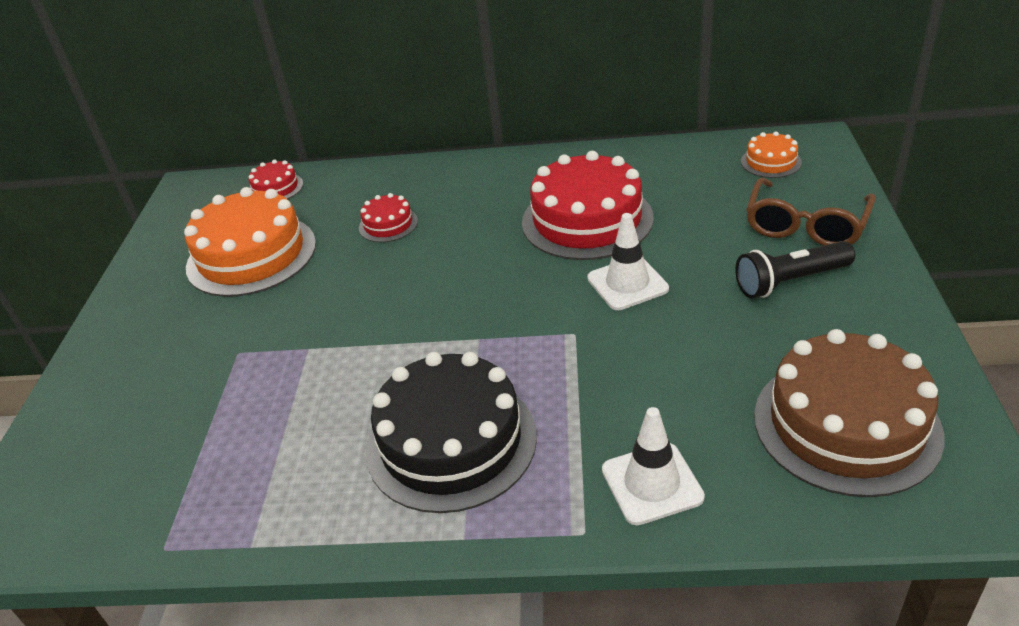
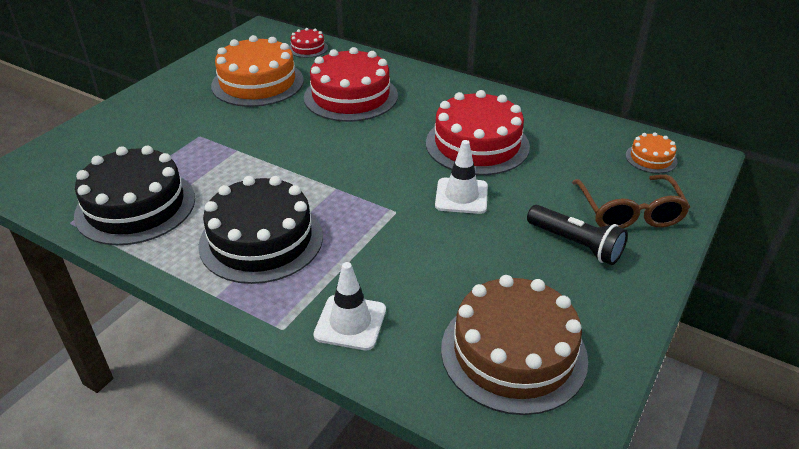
camera: 25 degrees right, 0 degrees up
(240, 481) = (135, 206): none -> black cake
(388, 224) = (351, 96): red cake -> red cake, size x2.13
(790, 281) = (576, 244): black flashlight -> black flashlight turned 150 degrees counterclockwise
(805, 225) = (629, 212): brown glasses -> brown glasses turned 60 degrees counterclockwise

